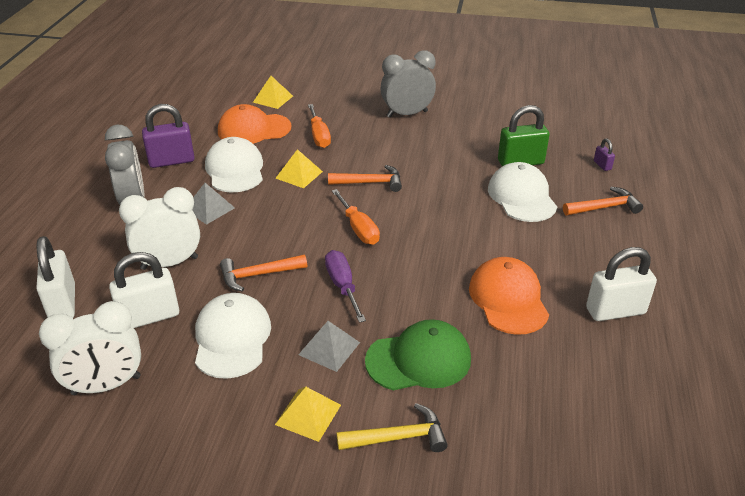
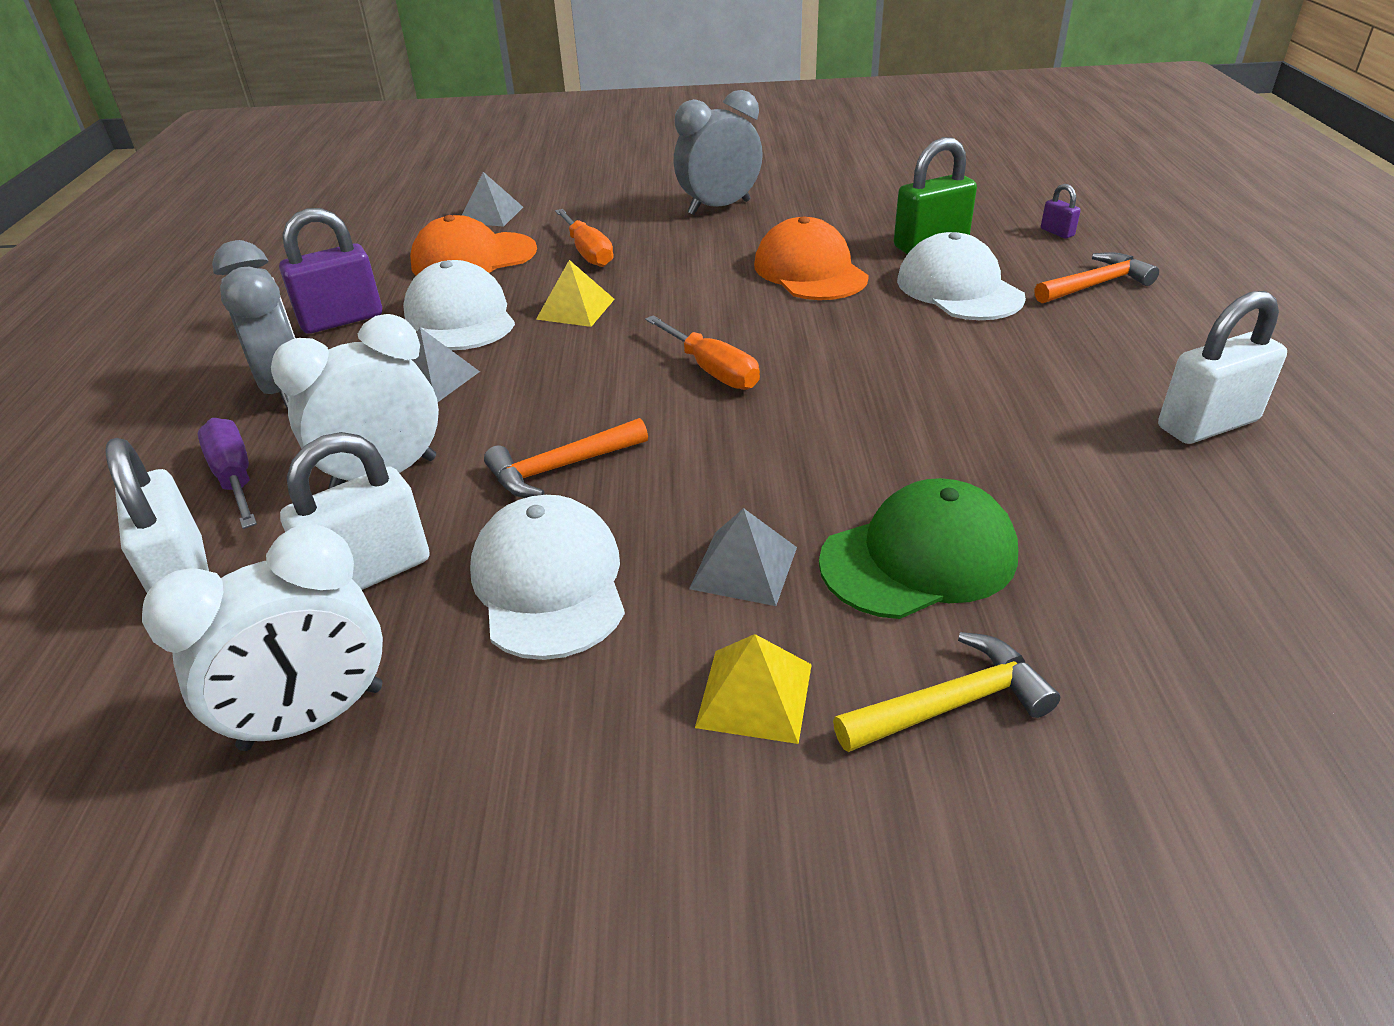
camera: 10 degrees left, 0 degrees up
(273, 99) = (491, 215): yellow pyramid -> grey pyramid
(343, 286) = (723, 461): purple screwdriver -> purple screwdriver (235, 478)
(370, 183) = (702, 304): orange hammer -> none
(508, 299) = (1021, 435): orange cap -> orange cap (810, 271)

